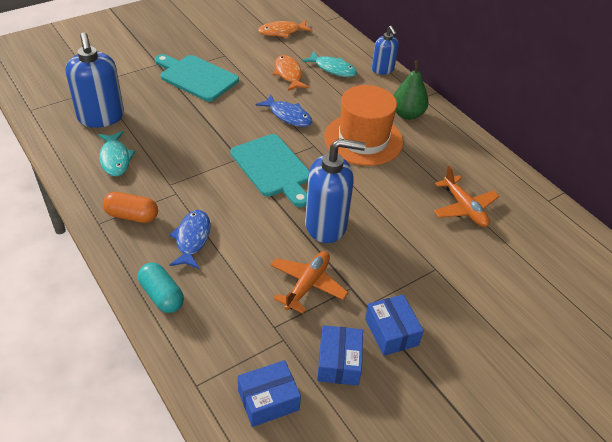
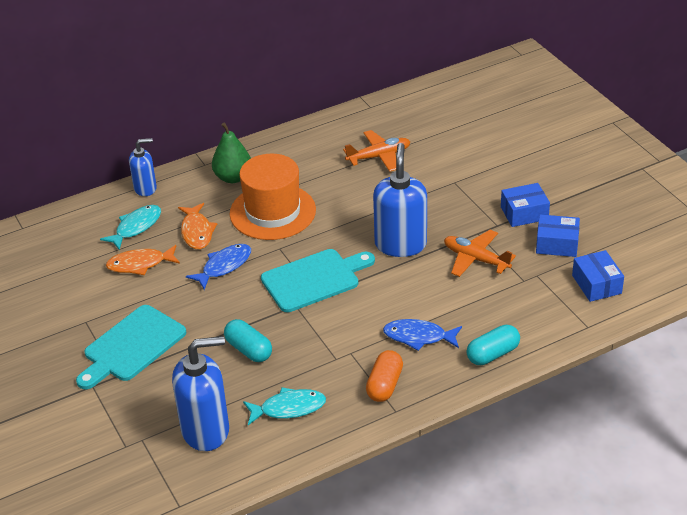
camera: 80 degrees left, 5 degrees down
(186, 134) = (248, 350): none -> turquoise capsule
(282, 32) = (41, 268): orange fish -> orange fish (197, 232)

